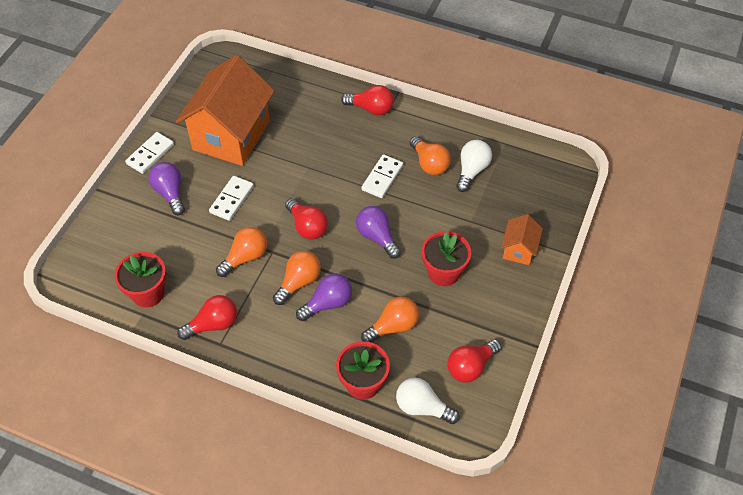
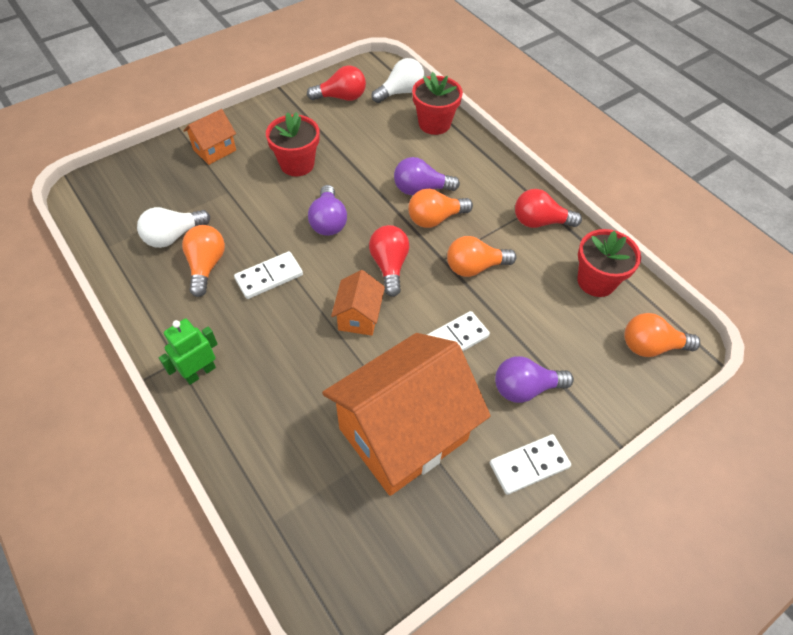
camera: 150 degrees left, 0 degrees up
(170, 193) = (525, 388): purple light bulb -> purple light bulb turned 75 degrees clockwise
(303, 183) = (359, 317): none -> orange house
(371, 108) = (200, 372): red light bulb -> green robot
(393, 326) = (377, 147): orange light bulb -> orange light bulb (651, 346)
(422, 407) = (400, 92): white light bulb -> white light bulb turned 90 degrees counterclockwise

